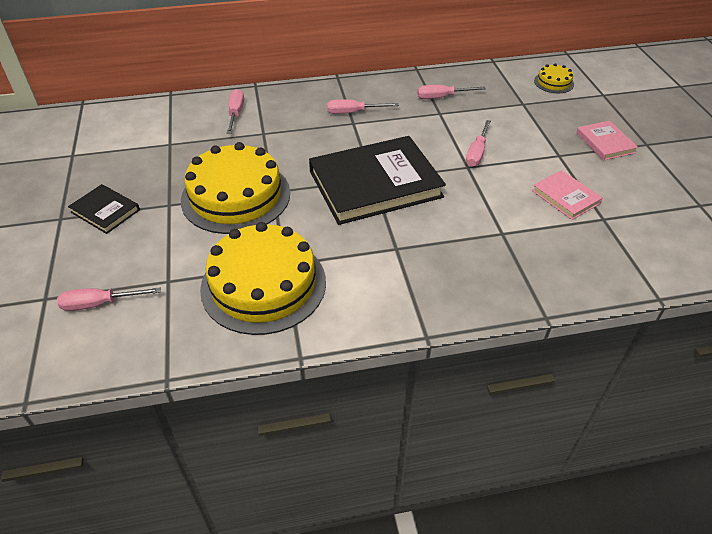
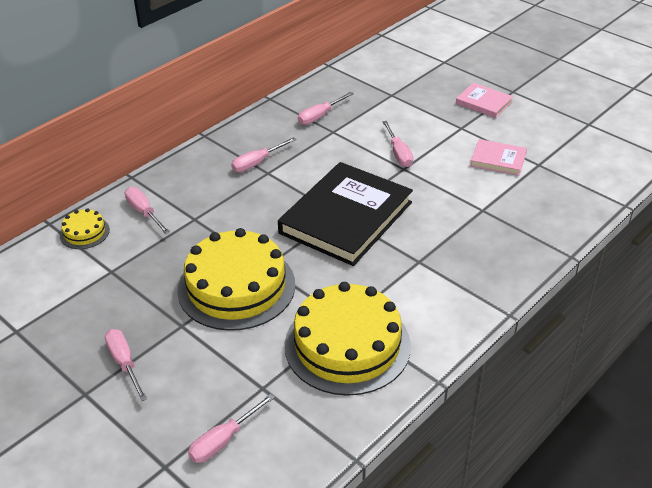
camera: 35 degrees left, 5 degrees down
(105, 211) = (124, 363): black book -> pink screwdriver
(553, 82) = (397, 66): yellow cake -> yellow cake (84, 232)

